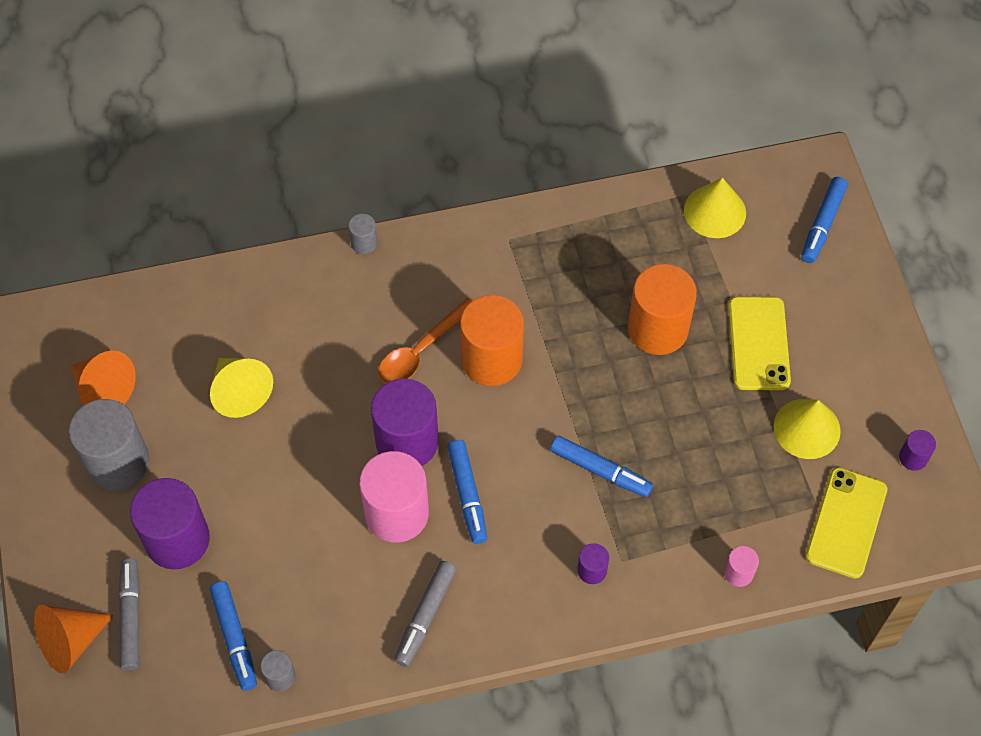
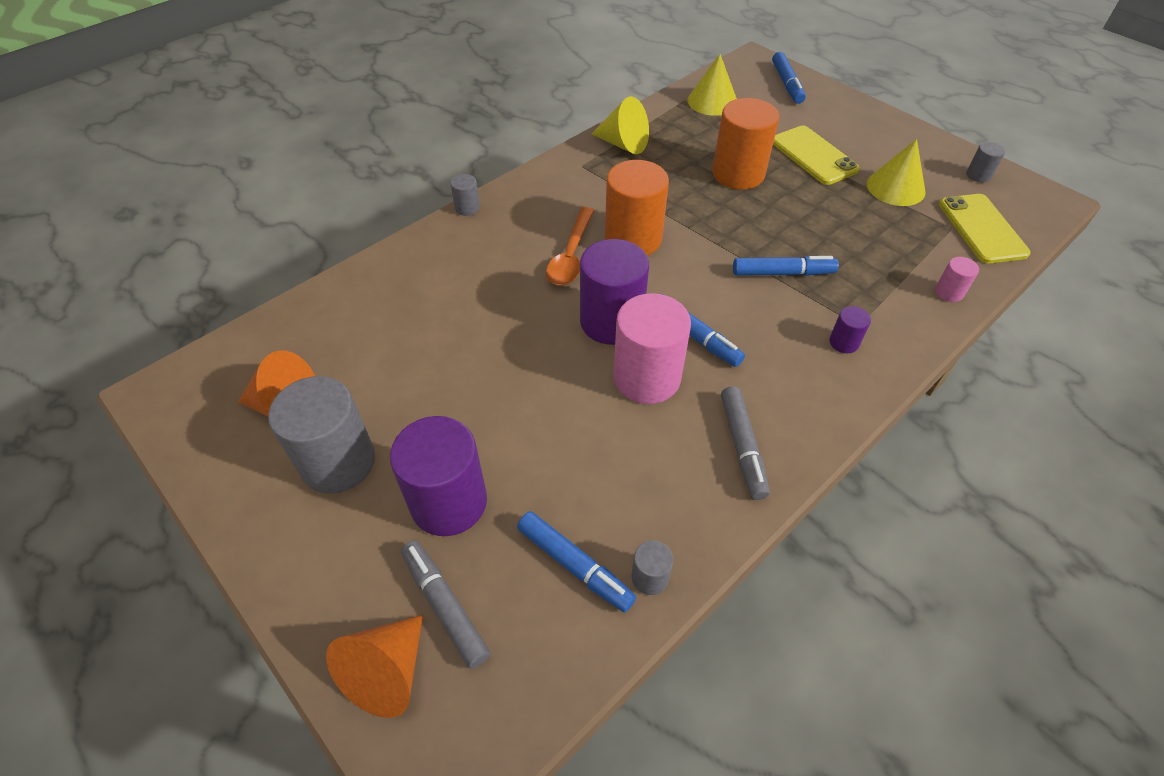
camera: 30 degrees left, 10 degrees down
(240, 392) = (429, 350): yellow cone -> yellow cone (623, 144)
(913, 457) = (978, 175): purple cylinder -> grey cylinder

